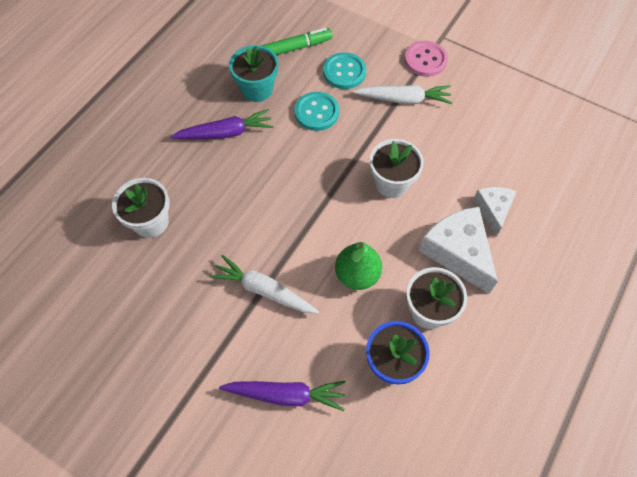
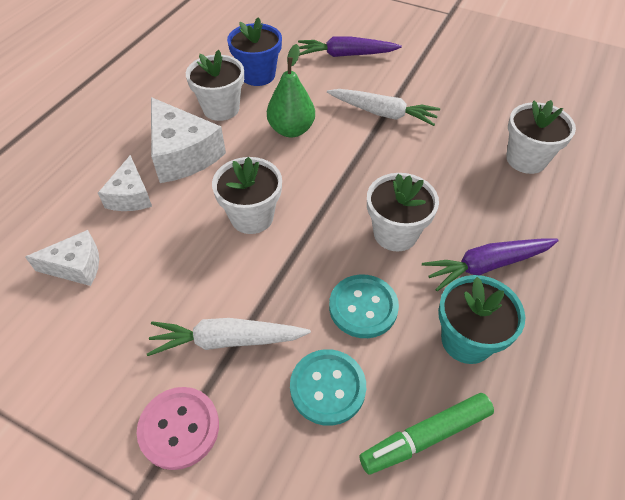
camera: 175 degrees right, 10 degrees down
(283, 161) = (395, 233): none -> white flower pot
(515, 153) = (76, 266): none -> white cheese

